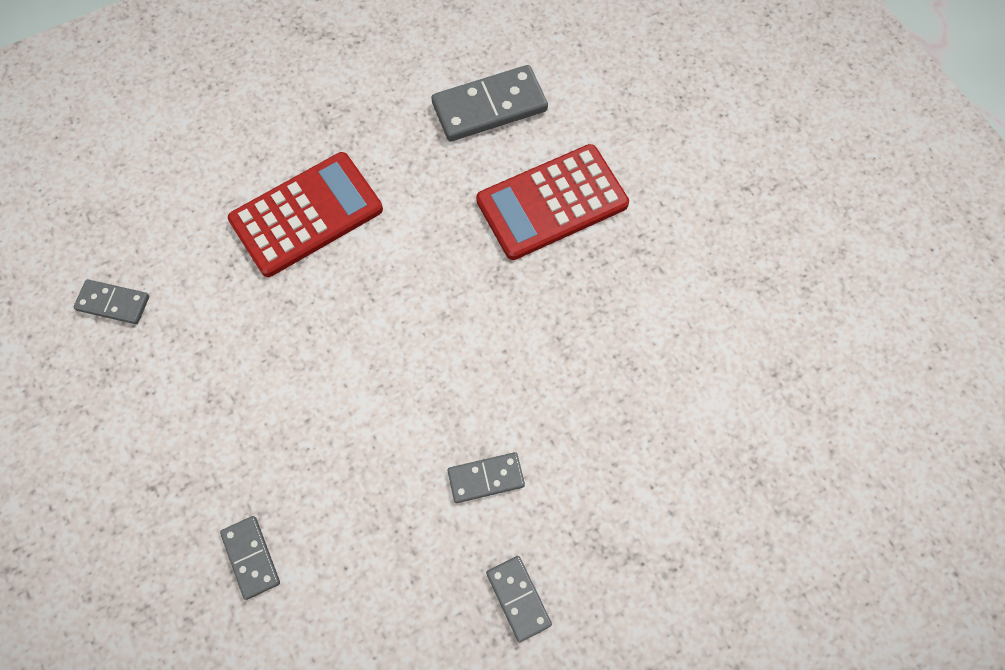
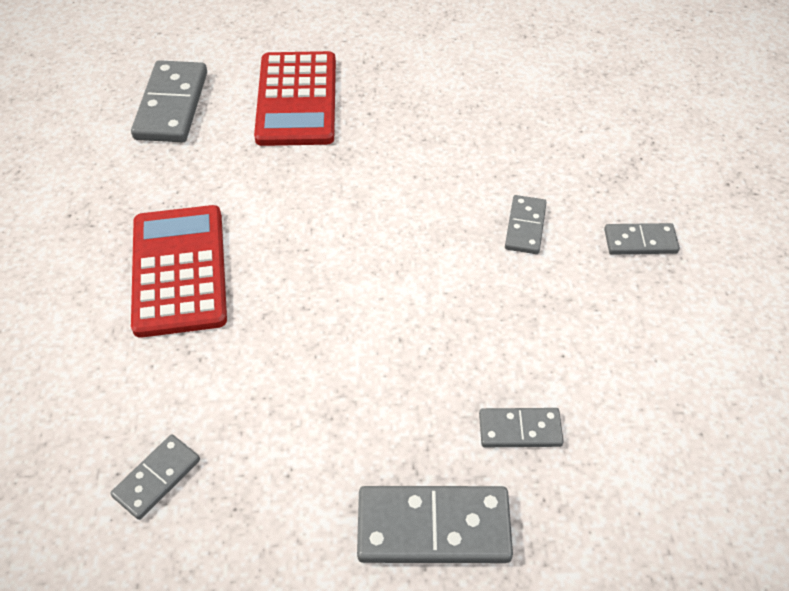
camera: 65 degrees left, 15 degrees down
(137, 522) = (433, 527): none -> grey domino

